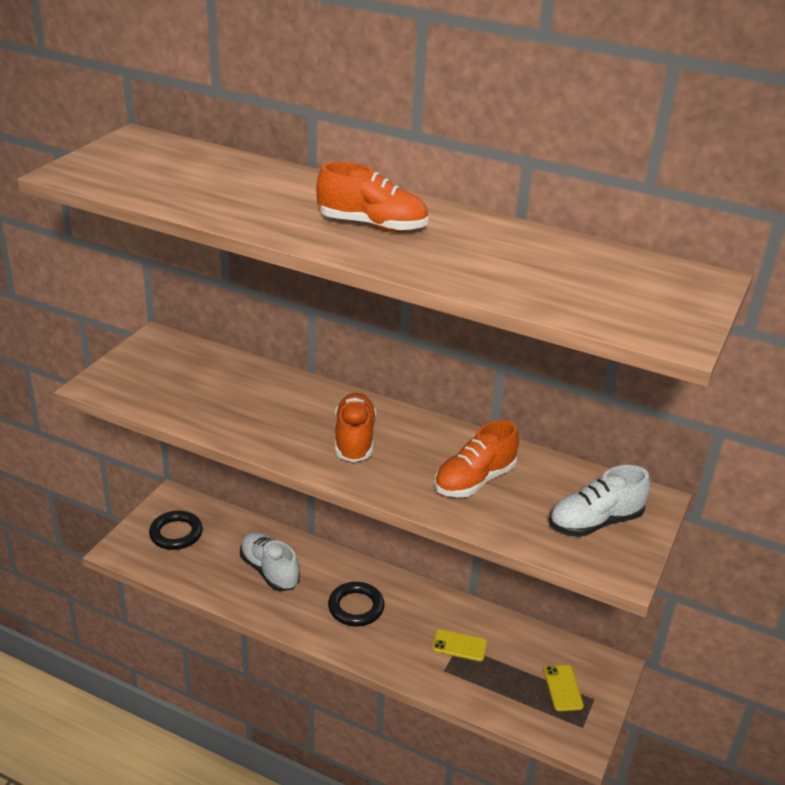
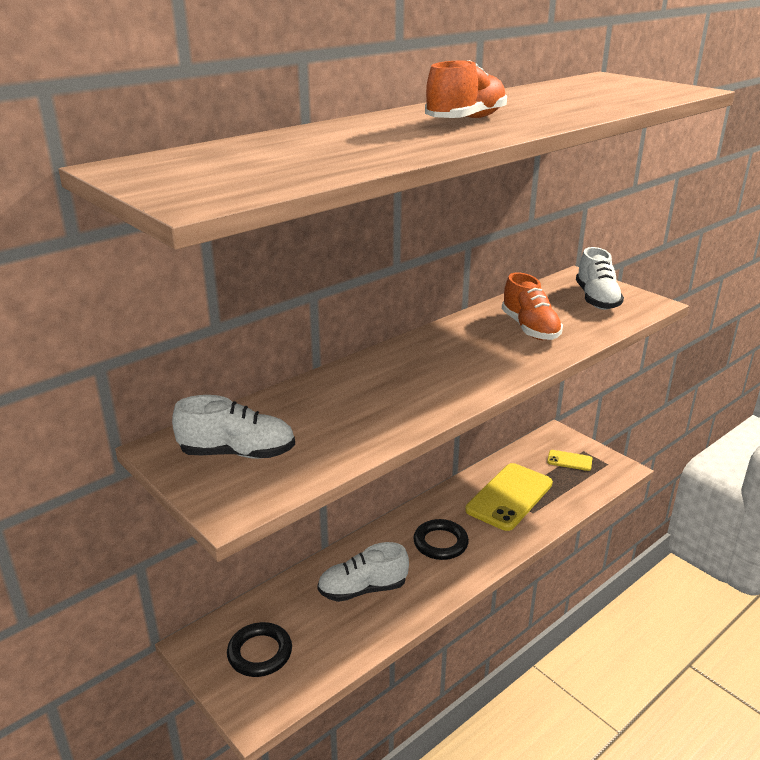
camera: 65 degrees left, 5 degrees down
(162, 369) = (237, 453): none -> white shoe
(354, 440) = (446, 366): orange shoe -> none
(459, 646) = (509, 497): yellow phone -> yellow phone, size x2.10

